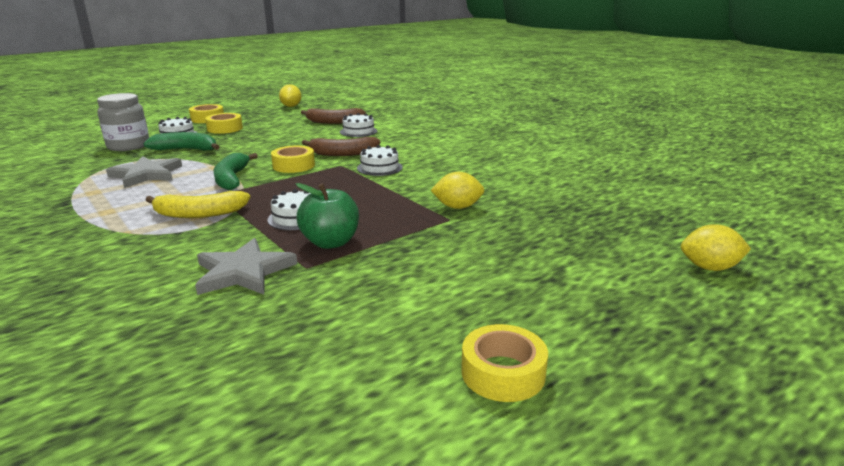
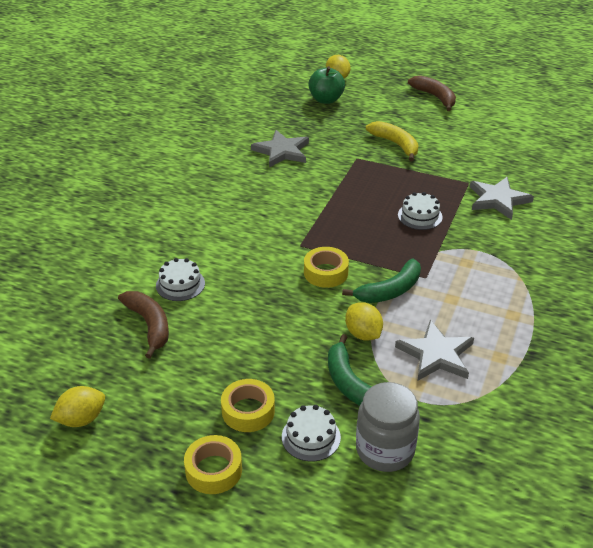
camera: 120 degrees left, 15 degrees up
(199, 214) = (463, 263): yellow banana -> yellow banana (396, 144)
(330, 242) = (434, 187): green apple -> green apple (326, 100)
(343, 154) = (267, 259): brown banana -> brown banana (435, 97)
(379, 168) = (287, 222): white cake -> none
(457, 207) = (334, 160): yellow lemon -> yellow lemon (363, 334)
(503, 373) = (478, 108): yellow tape -> none
(506, 189) = (282, 151): none -> grey star

